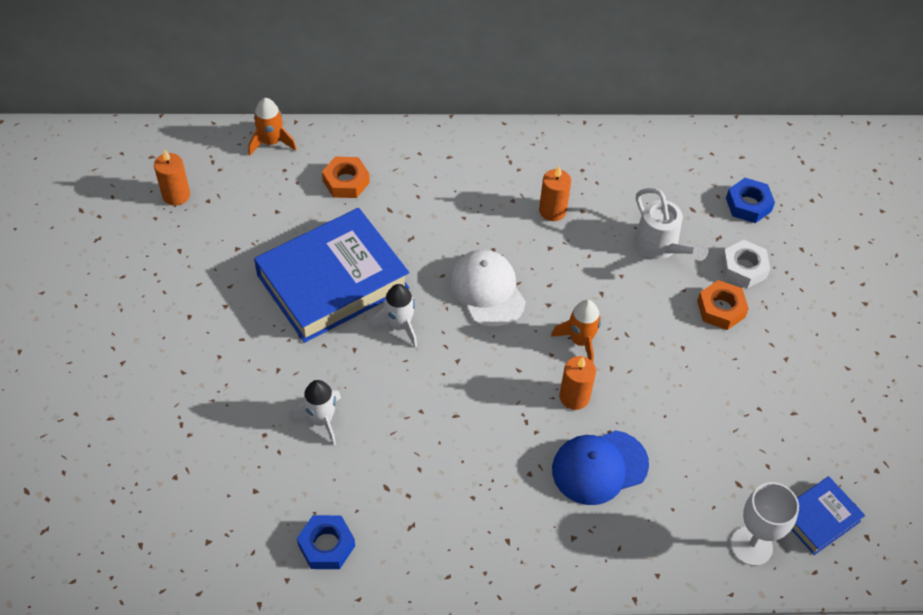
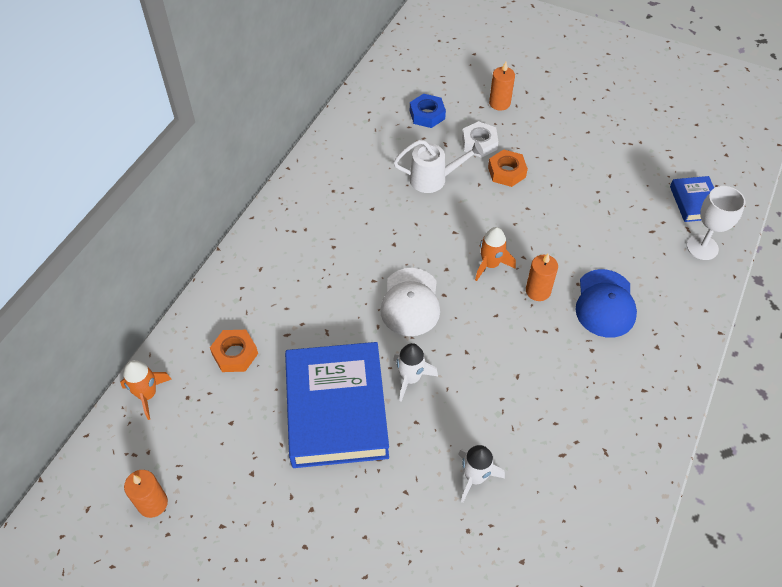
camera: 60 degrees left, 0 degrees up
(326, 545) = (599, 524): blue nut -> none
(487, 290) = (410, 302): white cap -> white cap turned 90 degrees counterclockwise
(552, 211) = (360, 226): orange candle -> orange candle (499, 103)

